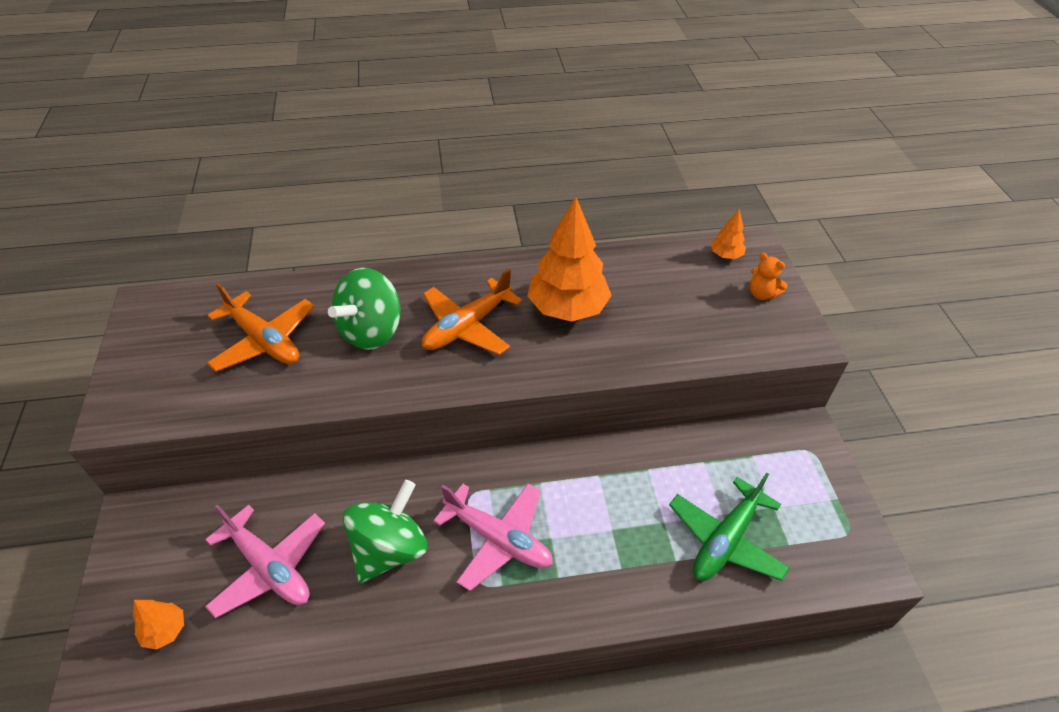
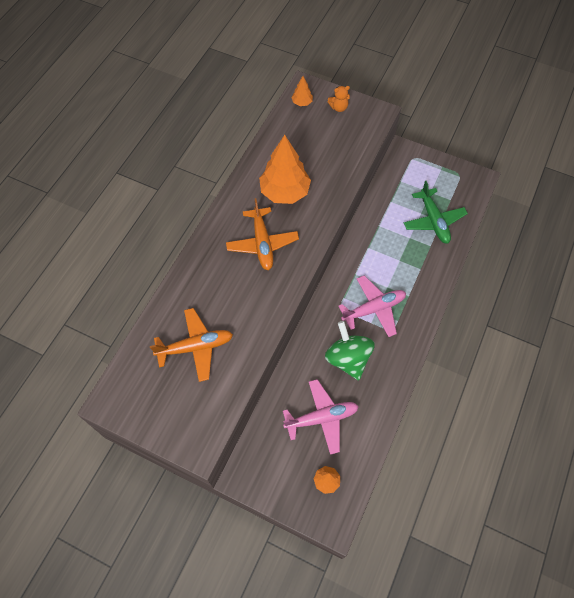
camera: 55 degrees left, 15 degrees up
(371, 331) = (230, 290): green spinning top -> none

